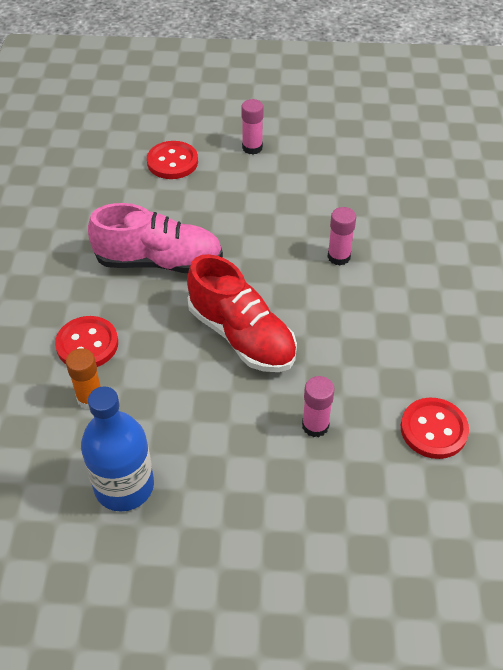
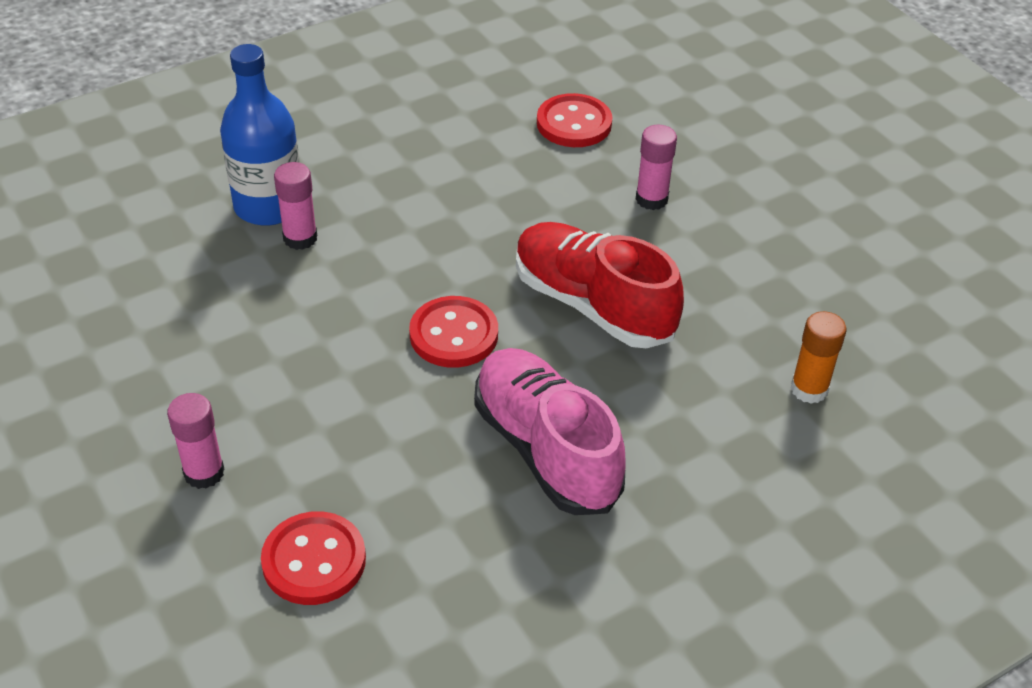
camera: 125 degrees left, 5 degrees down
(87, 344) = (745, 440): red button -> red button (454, 335)
(124, 486) = (867, 300): blue bottle -> blue bottle (269, 206)
(242, 336) = (592, 305): red shoe -> red shoe turned 60 degrees counterclockwise
(339, 257) = (384, 276): pink glue stick -> pink glue stick (300, 238)

